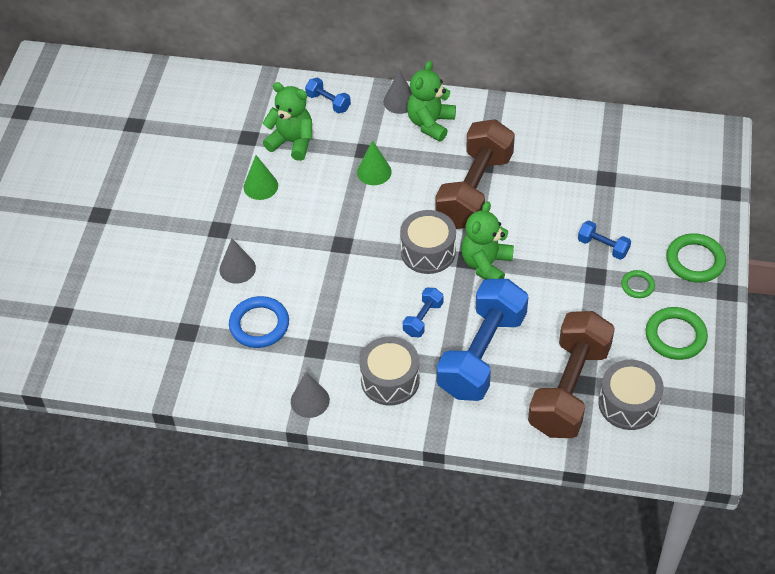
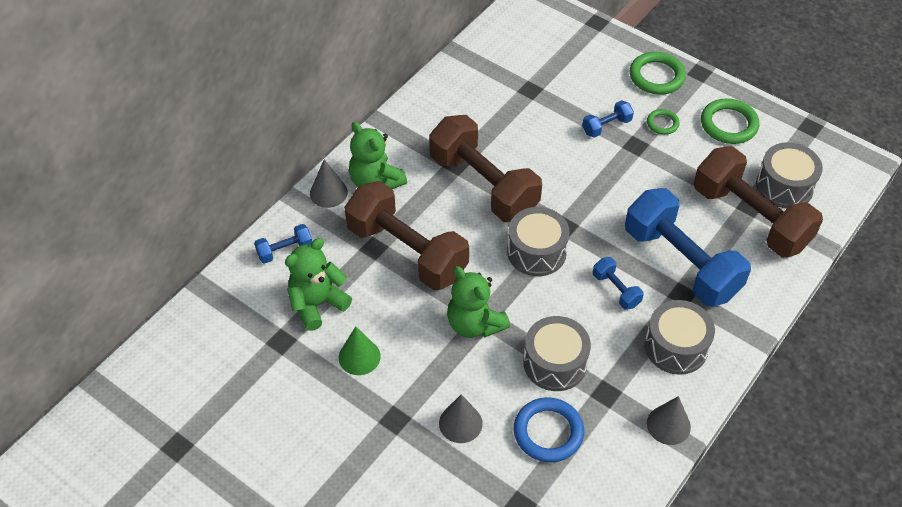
camera: 65 degrees left, 0 degrees up
(325, 305) = (555, 363): none -> grey drum
(374, 172) = (407, 252): green cone -> brown dumbbell
(486, 264) = (578, 215): green teddy bear -> green teddy bear (474, 324)

